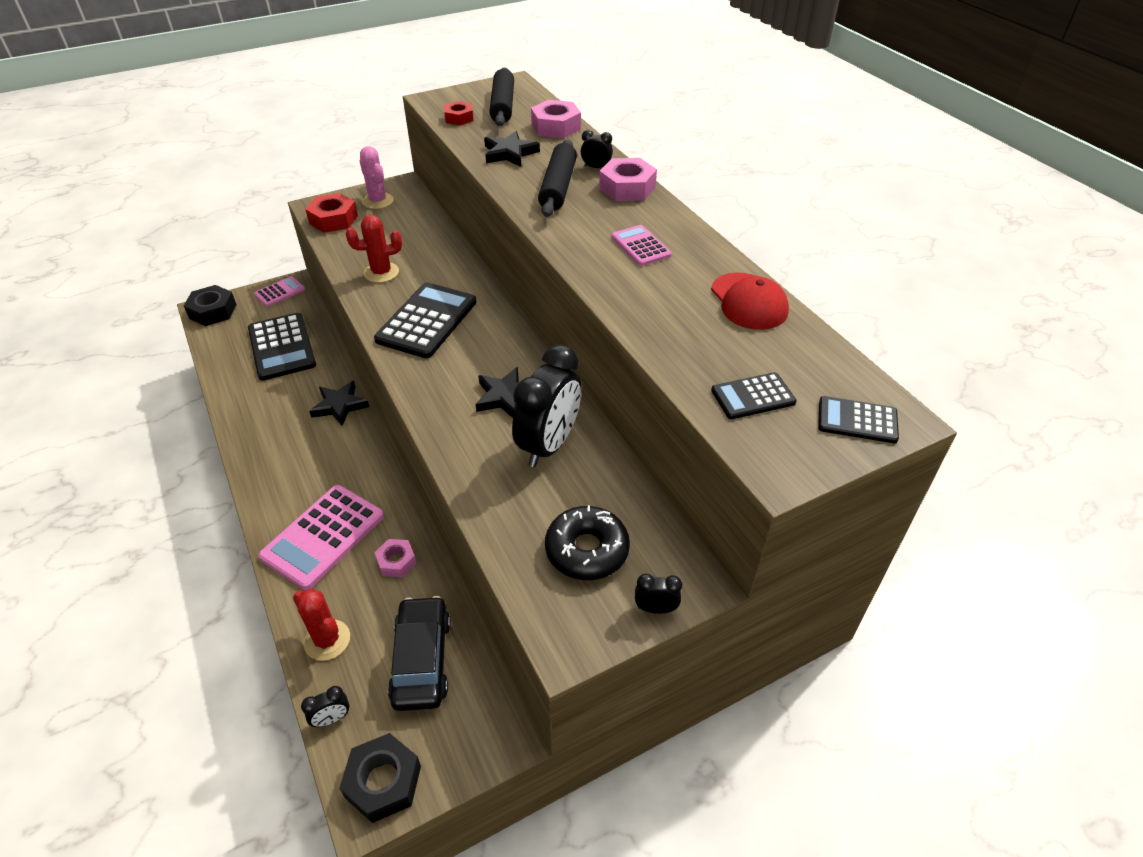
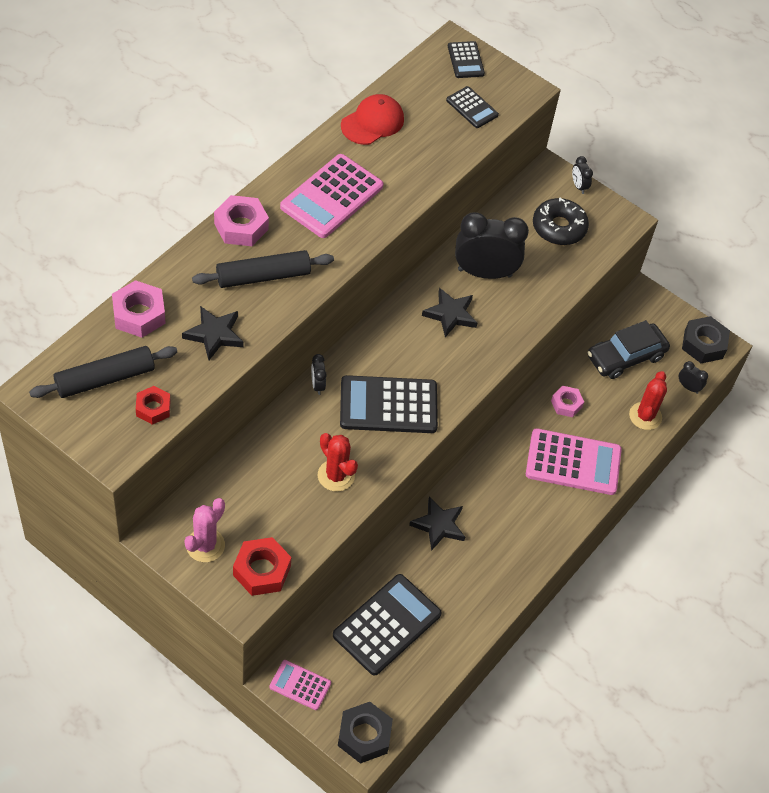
camera: 120 degrees left, 10 degrees up
(596, 167) = (213, 258): black clock -> black clock (317, 385)
(640, 246) = (331, 197): pink calculator -> pink calculator, size x1.87

